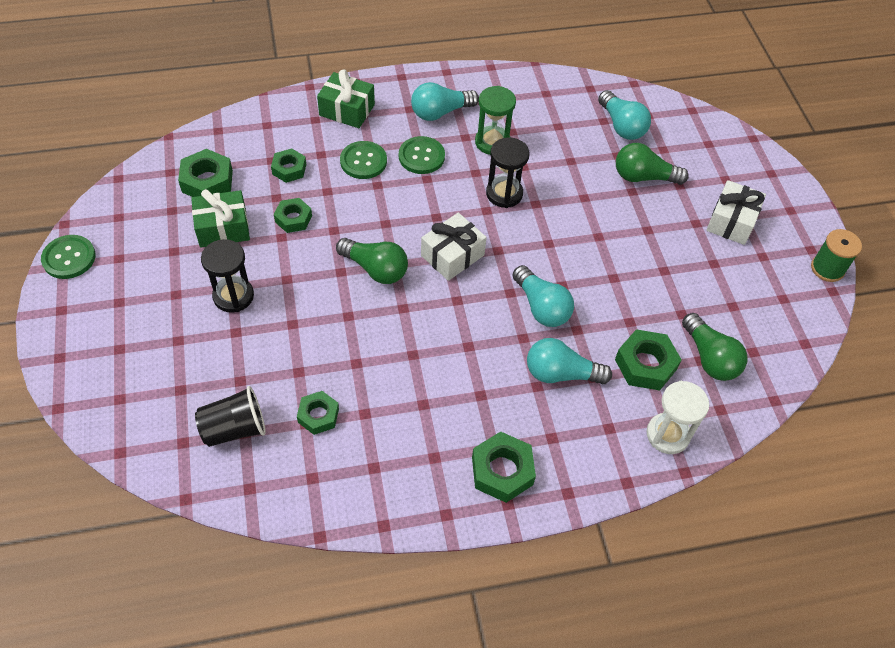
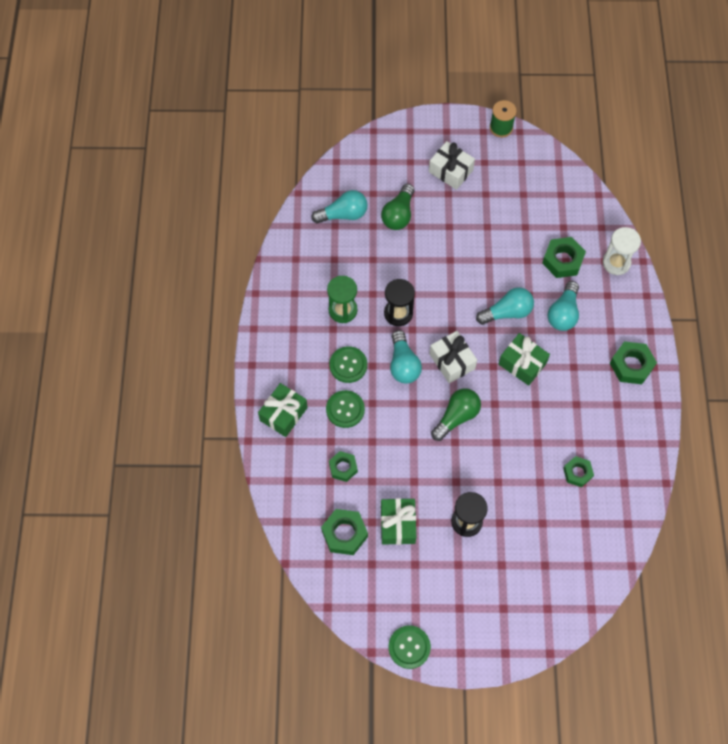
camera: 75 degrees left, 10 degrees up
(234, 428) = (581, 529): black cup -> none
(293, 219) = (397, 470): green nut -> none
(440, 112) = (301, 342): turquoise light bulb -> turquoise light bulb (403, 364)
(469, 332) = (522, 364): none -> green gift
(709, 358) = (562, 221): green light bulb -> none

